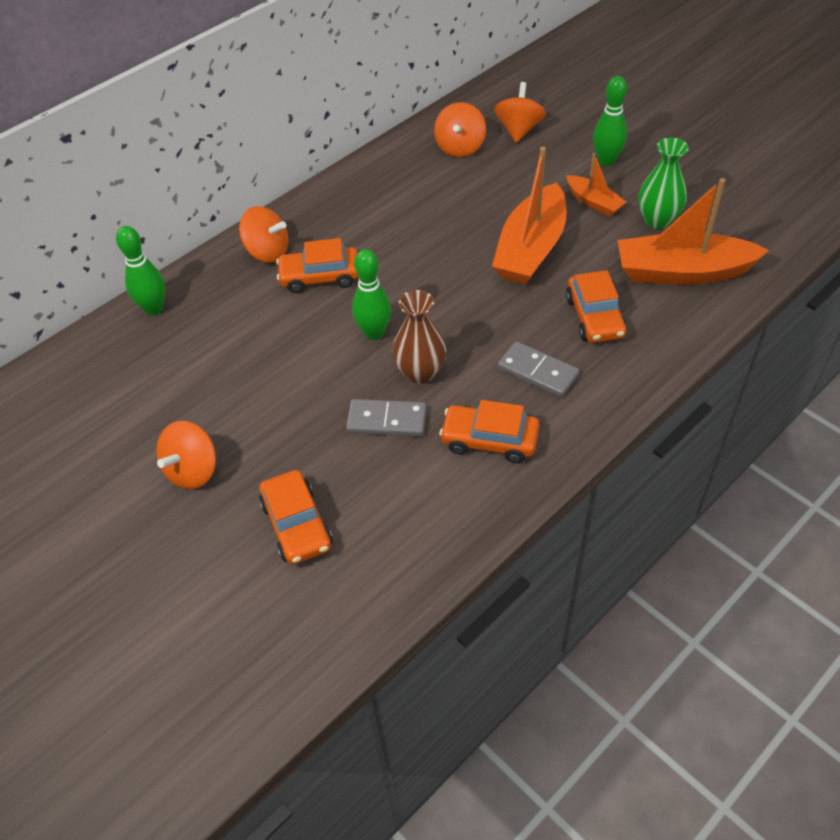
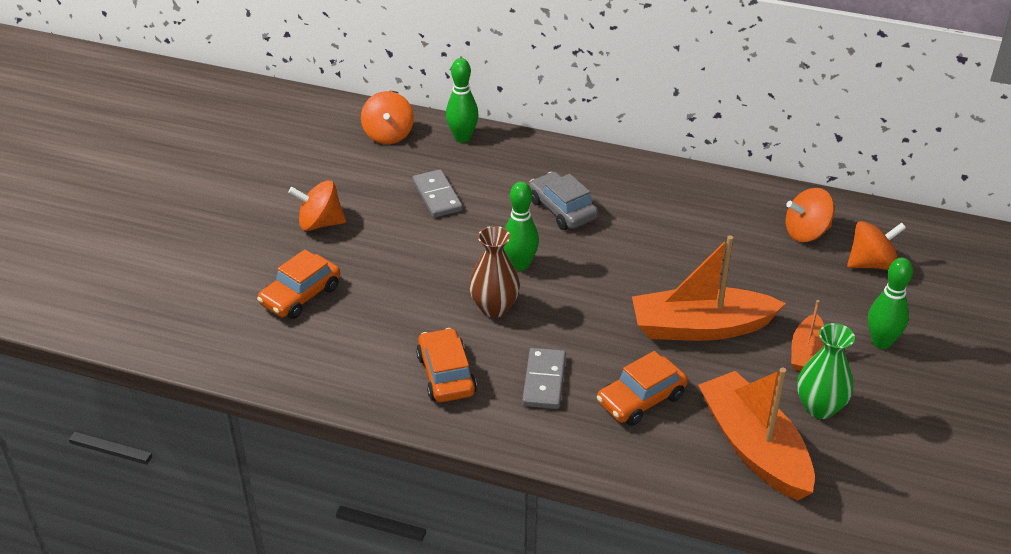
camera: 60 degrees right, 10 degrees down
(267, 252) = (569, 169): orange spinning top -> orange spinning top (388, 135)
(320, 277) = (562, 209): orange car -> grey car
(386, 420) = (429, 306): grey domino -> grey domino (437, 196)

